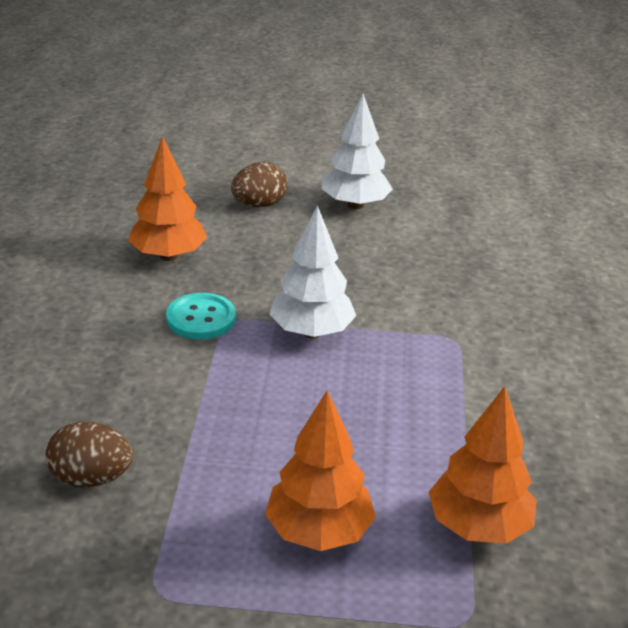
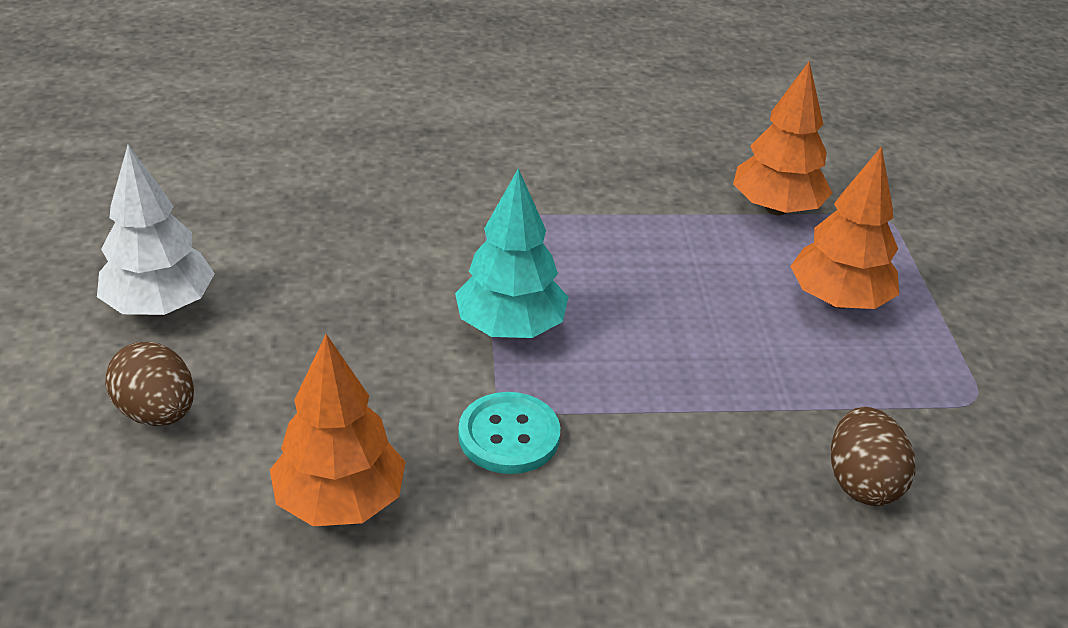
camera: 100 degrees left, 5 degrees up
(311, 332) = (510, 328): white tree -> turquoise tree

